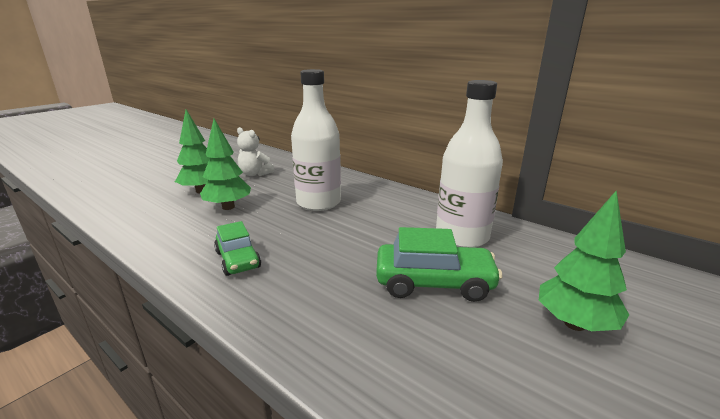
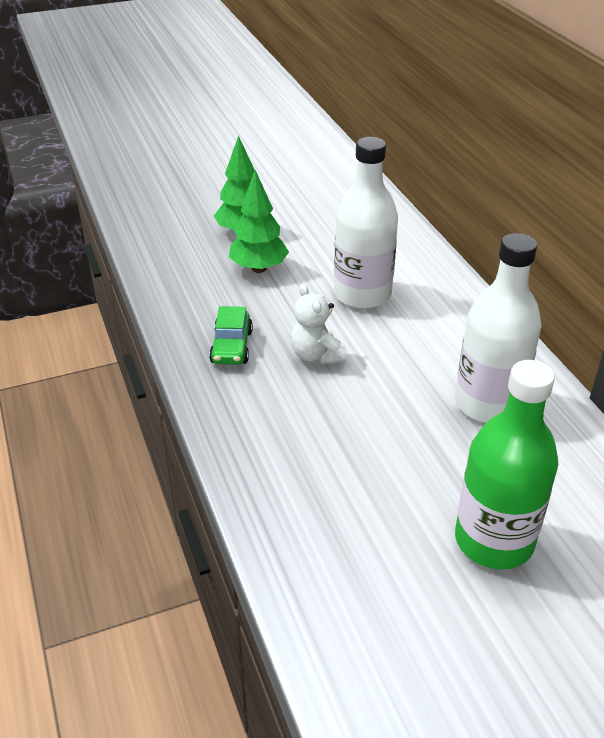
camera: 30 degrees right, 15 degrees up
(255, 174) = (319, 218): white teddy bear -> white teddy bear (316, 355)
(434, 283) = (398, 446): green car -> none
(574, 323) = (494, 540): green tree -> green bottle

